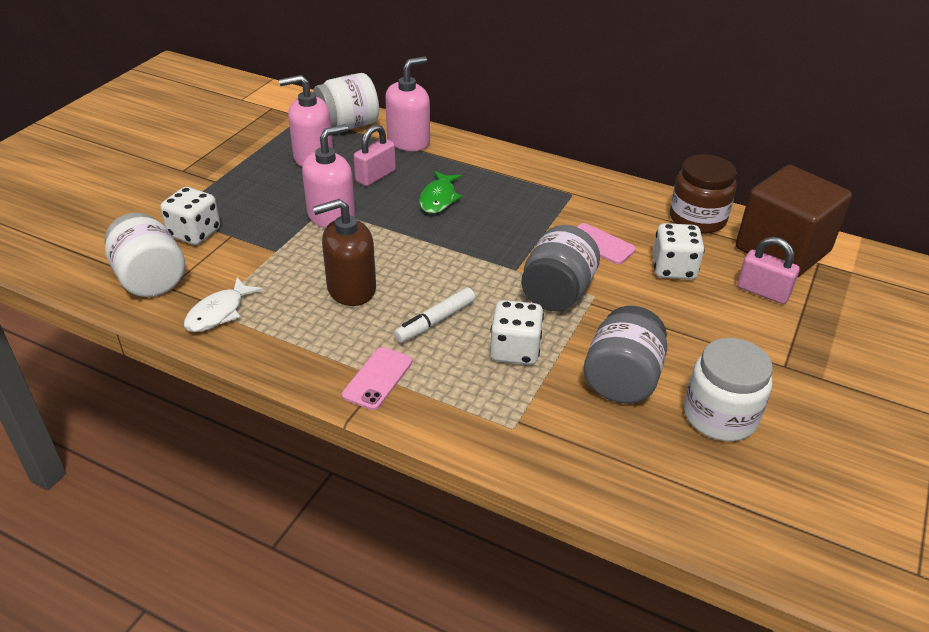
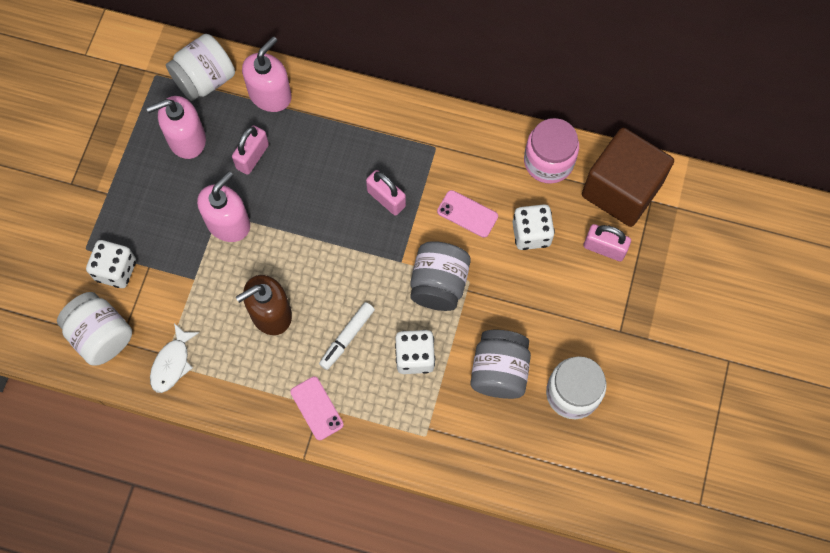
camera: 10 degrees left, 30 degrees up
(377, 378) = (317, 408): pink phone -> pink phone turned 45 degrees counterclockwise
(439, 198) = (317, 178): green fish -> none
(510, 222) = (386, 199): none -> pink padlock
(697, 219) = (548, 161): brown jar -> pink jar

